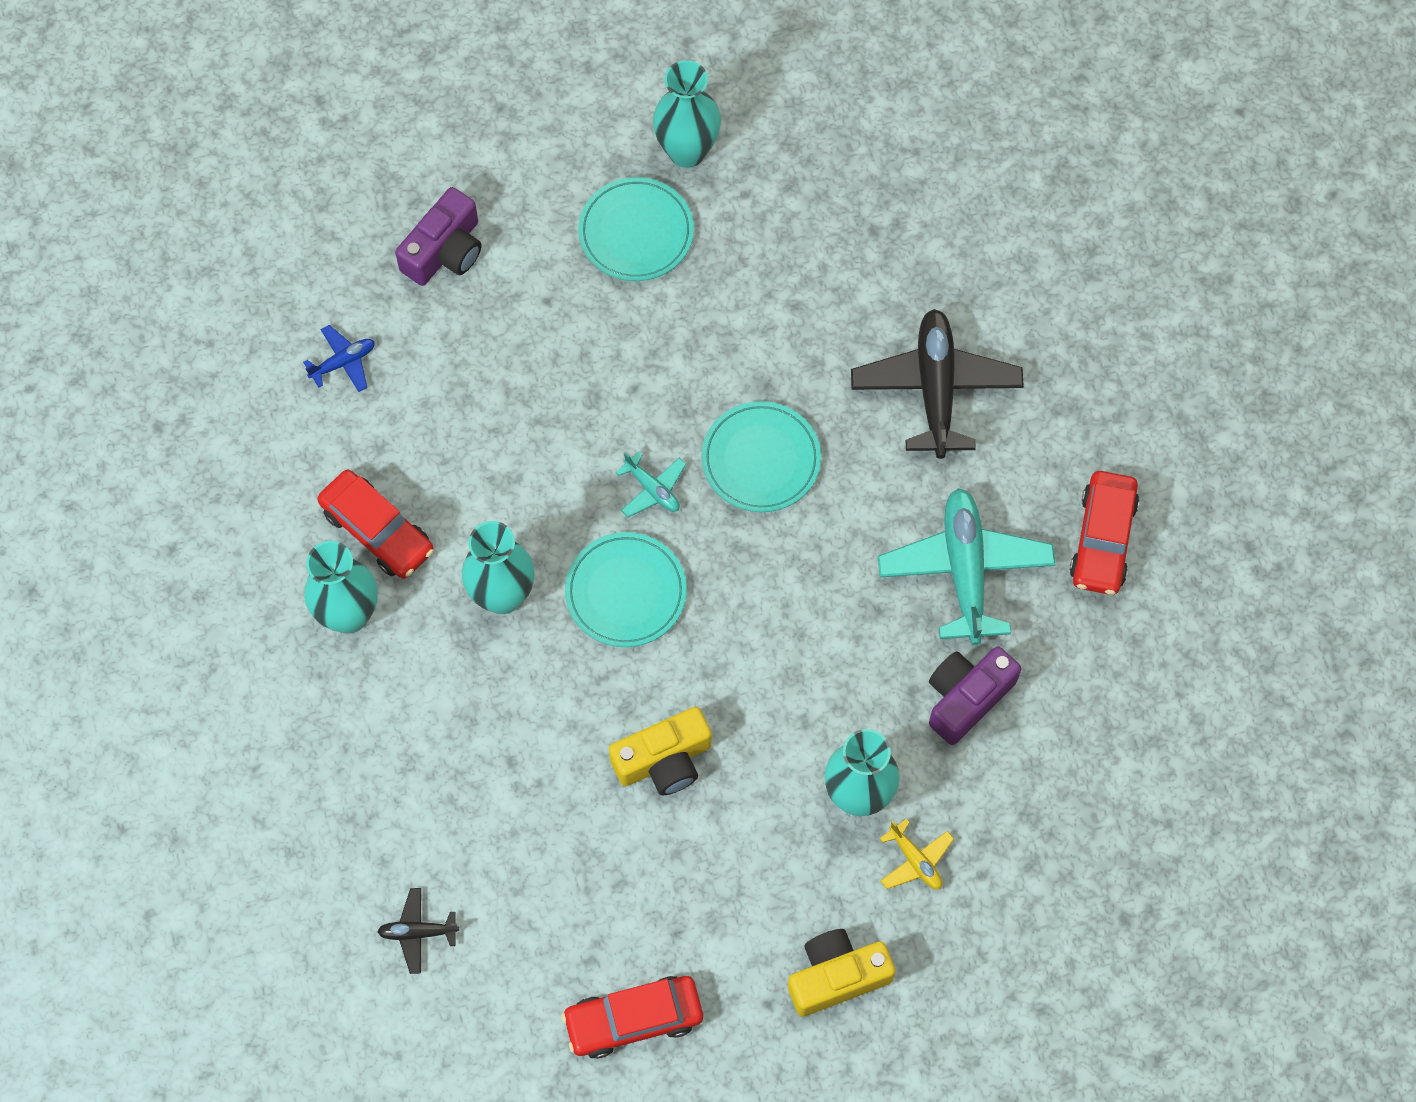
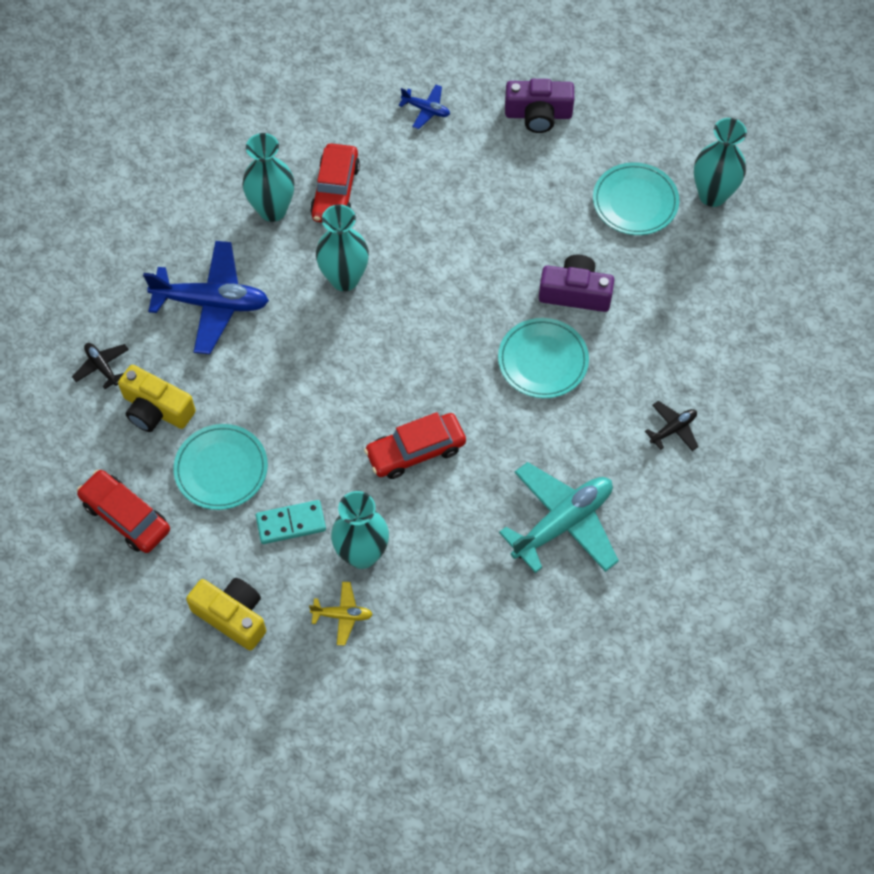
camera: 55 degrees right, 5 degrees down
(425, 759) = (212, 303): none -> blue plane
(626, 592) = (397, 341): turquoise plate -> turquoise plate (221, 469)
(652, 489) = (475, 314): turquoise plane -> none
(664, 760) = (304, 429): yellow camera -> yellow camera (156, 409)
(769, 846) = (291, 523): none -> turquoise domino
(915, 861) = (342, 615): yellow plane -> yellow plane turned 105 degrees counterclockwise
(935, 388) = (673, 429): black plane -> black plane, size x0.47
(967, 698) = (476, 578): purple camera -> purple camera (575, 293)
(1102, 539) = (651, 593): red car -> red car (415, 451)

